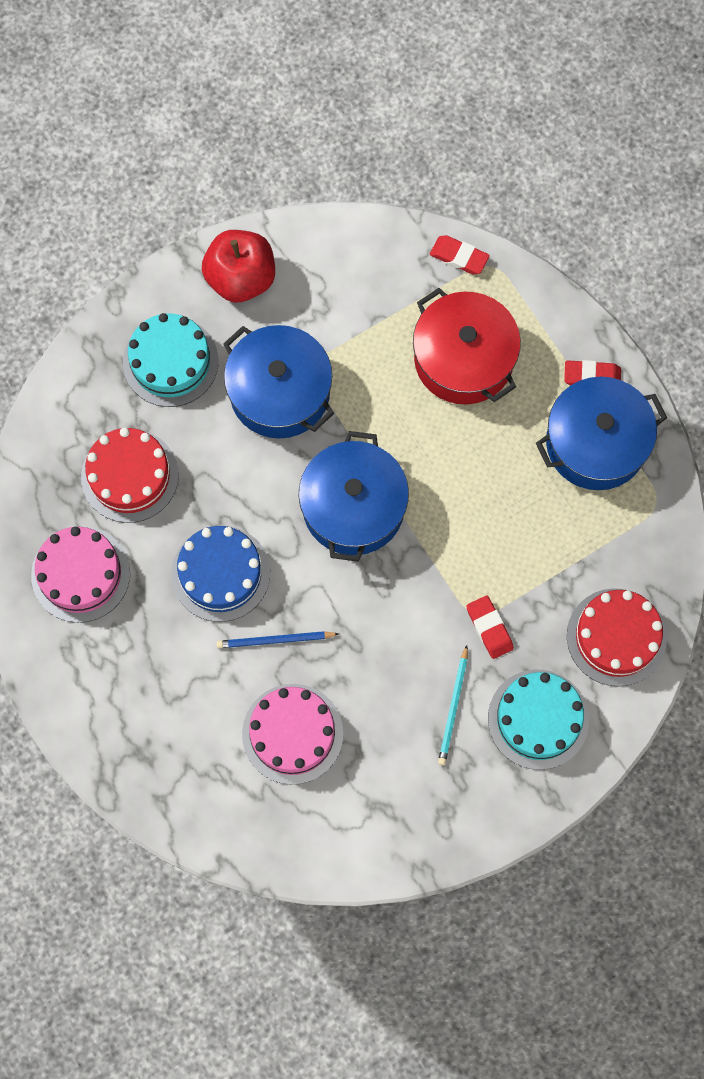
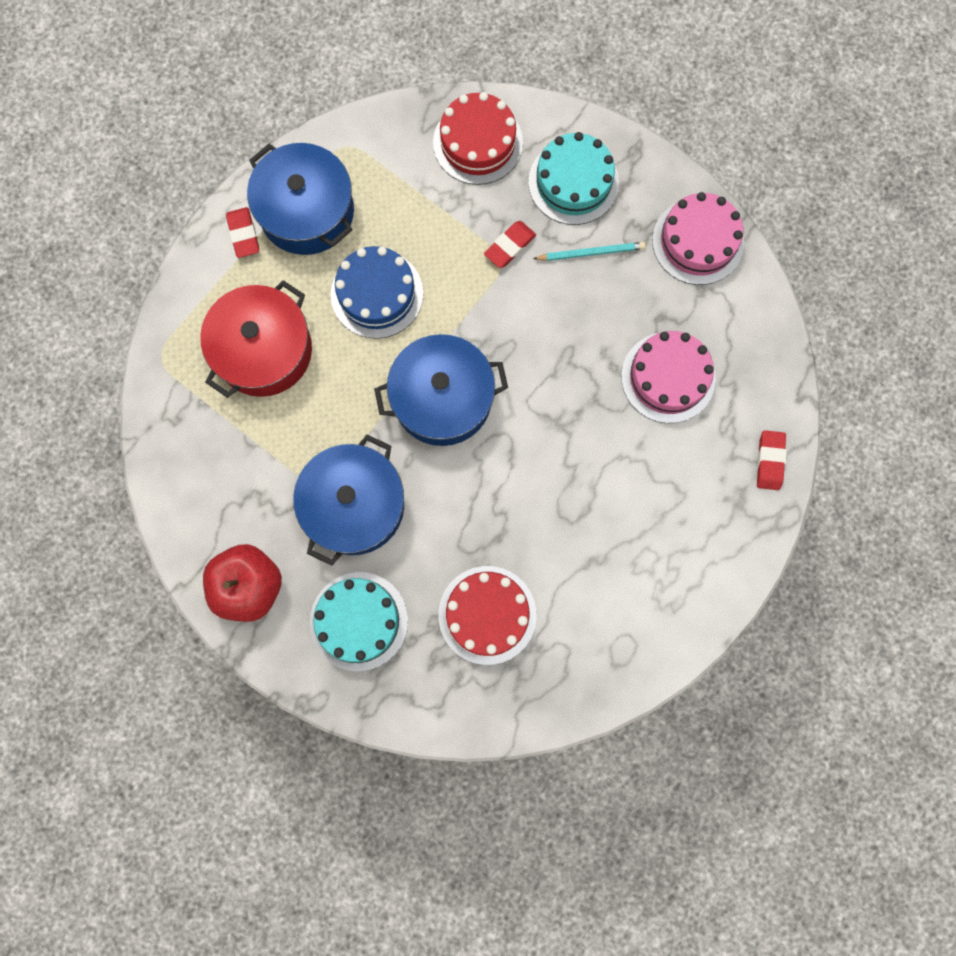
camera: 110 degrees left, 5 degrees up
(80, 574) = (599, 622): pink cake -> pink cake (698, 241)
(220, 573) = (549, 494): blue cake -> blue cake (377, 294)
(275, 640) = (591, 423): blue pencil -> none
(459, 257) = (161, 389): red eraser -> red eraser (769, 461)

